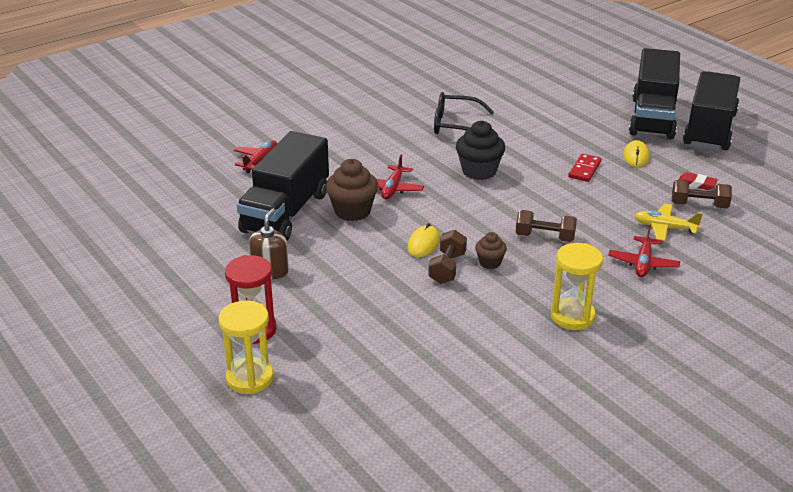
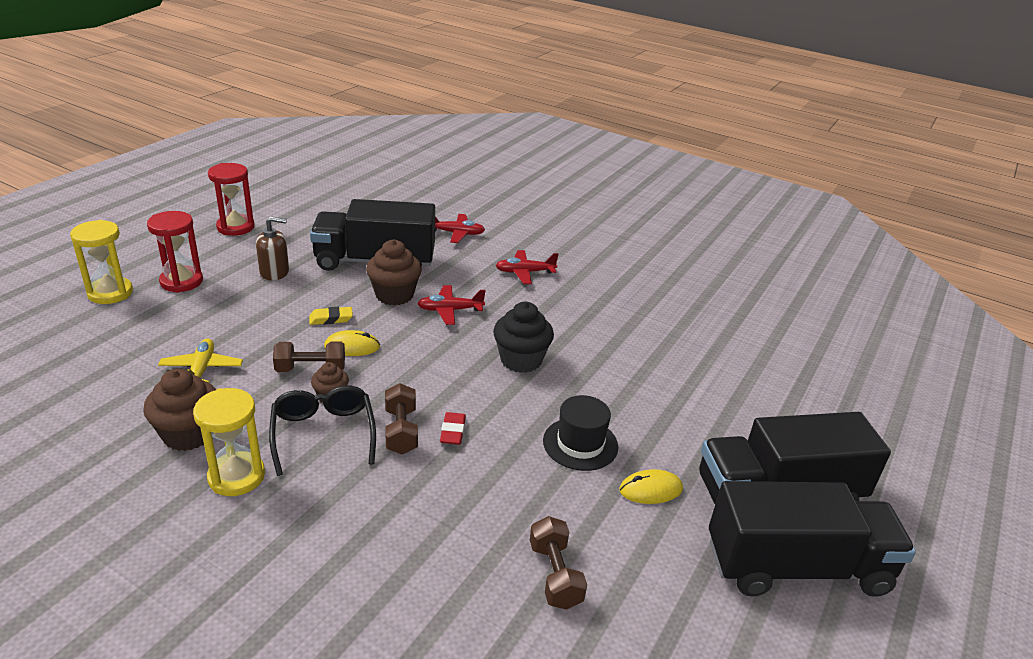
camera: 65 degrees right, 0 degrees up
(154, 287) = (235, 227): none -> red hourglass
(374, 249) = (331, 319): none -> yellow eraser
(455, 125) = (612, 328): black glasses -> black glasses (323, 433)
(512, 337) = (188, 434): none -> brown cupcake
(584, 169) = (580, 444): red domino -> black hat
(643, 263) = (373, 528): red plane -> red plane (525, 272)
(665, 228) = (473, 541): yellow plane -> yellow plane (201, 370)
(696, 184) = (615, 566): red eraser -> red eraser (453, 431)

